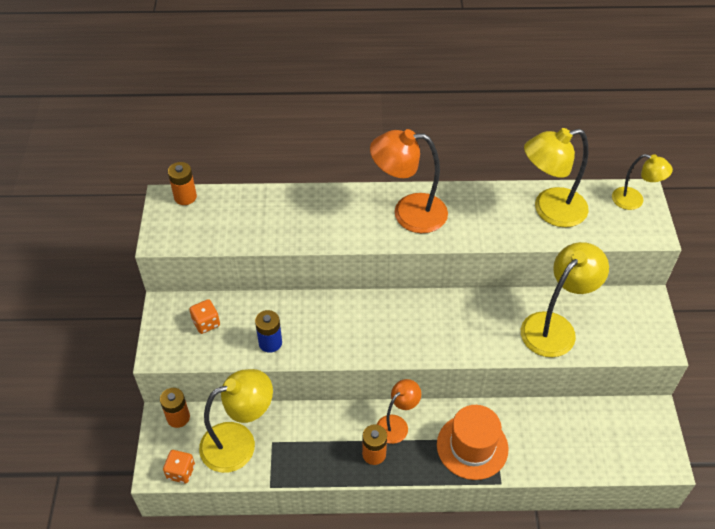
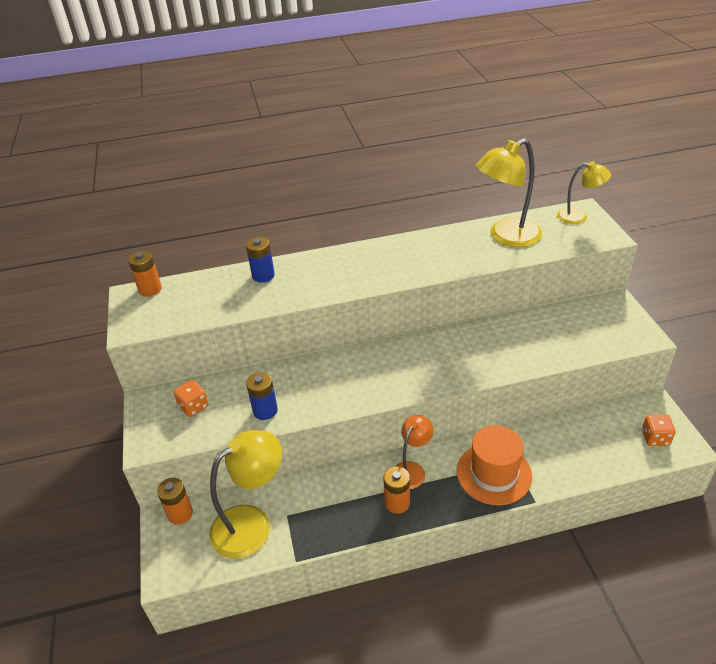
camera: 10 degrees left, 10 degrees down
(181, 472) = (194, 568): orange dice -> orange dice (655, 438)
(295, 204) = (263, 275): none -> blue battery
(408, 213) = (375, 262): orange lamp -> none
(555, 327) = (541, 340): yellow lamp -> none

